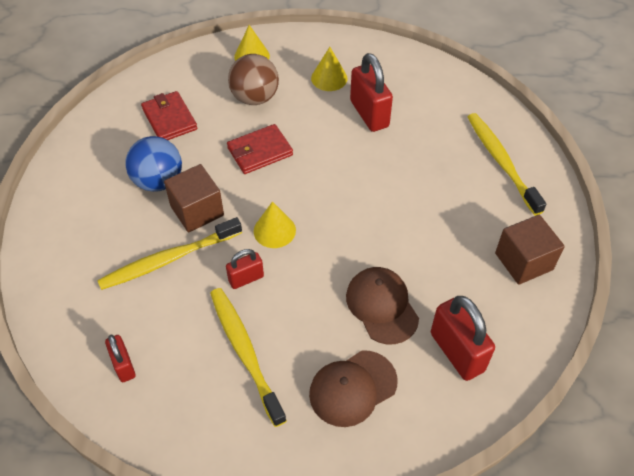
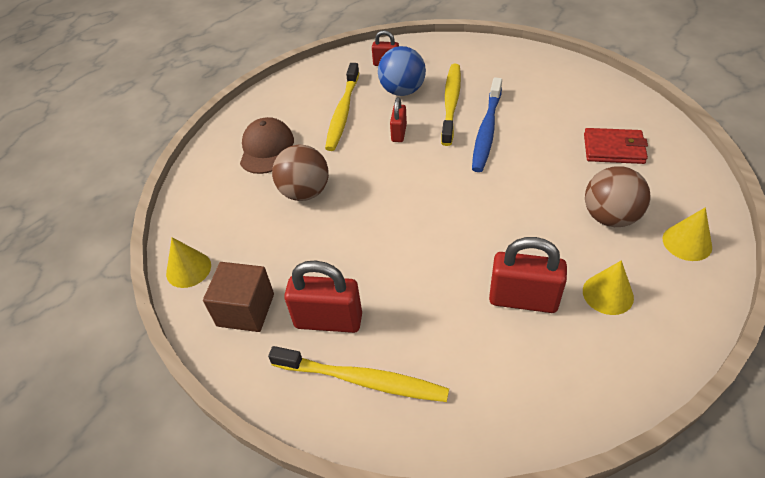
camera: 130 degrees right, 5 degrees down
(158, 181) = (536, 120): blue ball -> blue ball (402, 91)
(197, 210) = (486, 130): brown cube -> blue toothbrush
(245, 352) = (343, 112): yellow toothbrush -> yellow toothbrush turned 90 degrees clockwise
(260, 151) = (527, 191): red wallet -> none
(274, 230) = (429, 164): yellow cone -> yellow cone (188, 269)
(382, 306) = (305, 192): brown cap -> brown ball
(457, 352) = (228, 213): red padlock -> red padlock (328, 320)

